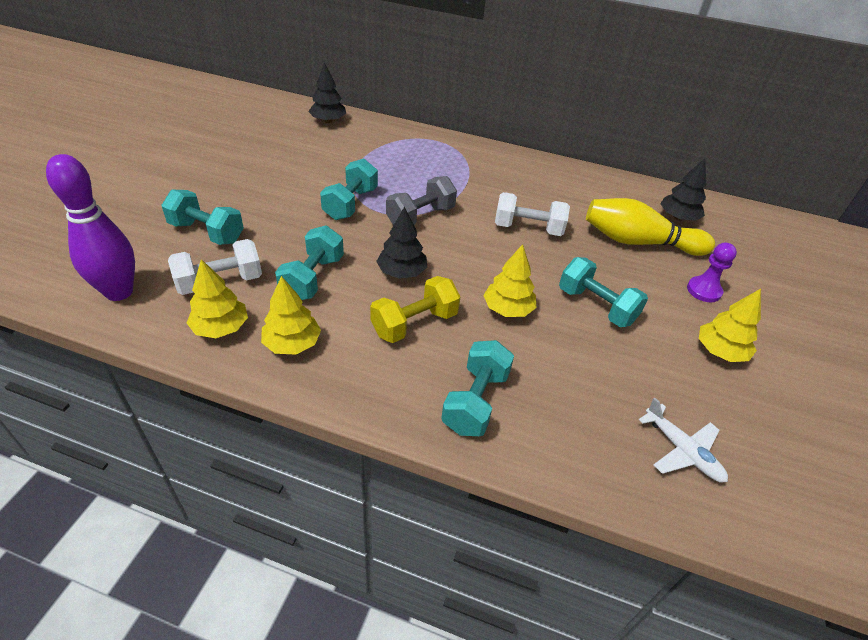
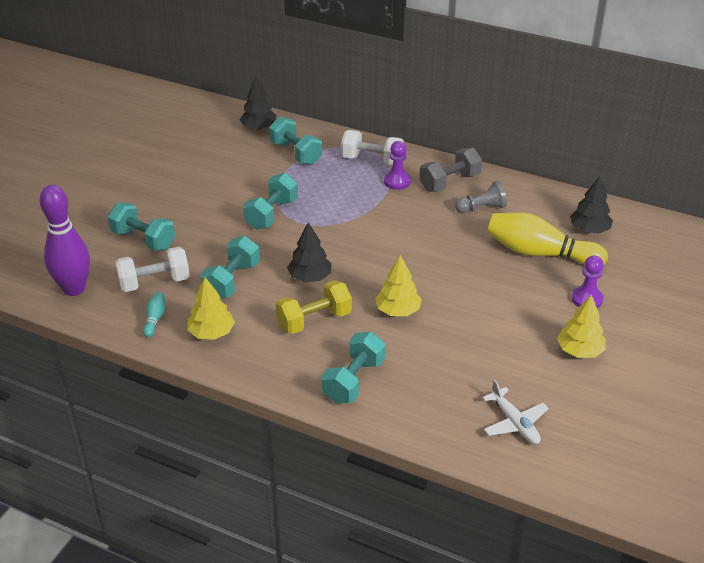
camera: 10 degrees right, 5 degrees down
(221, 328) = (155, 319): yellow tree -> turquoise bowling pin
(420, 216) = (335, 227): grey dumbbell -> grey dumbbell (449, 182)
(475, 172) = (397, 182): none -> purple pawn
(528, 228) = (435, 239): white dumbbell -> white dumbbell (372, 160)
(566, 197) = (481, 208): none -> grey pawn
(596, 306) = (479, 310): turquoise dumbbell -> turquoise dumbbell (296, 153)

